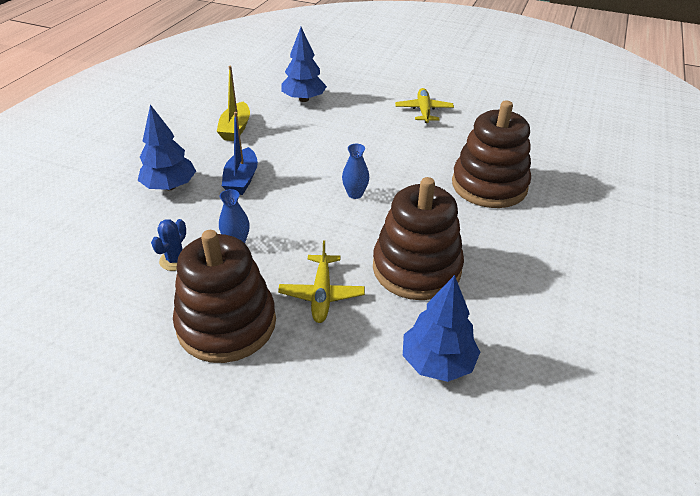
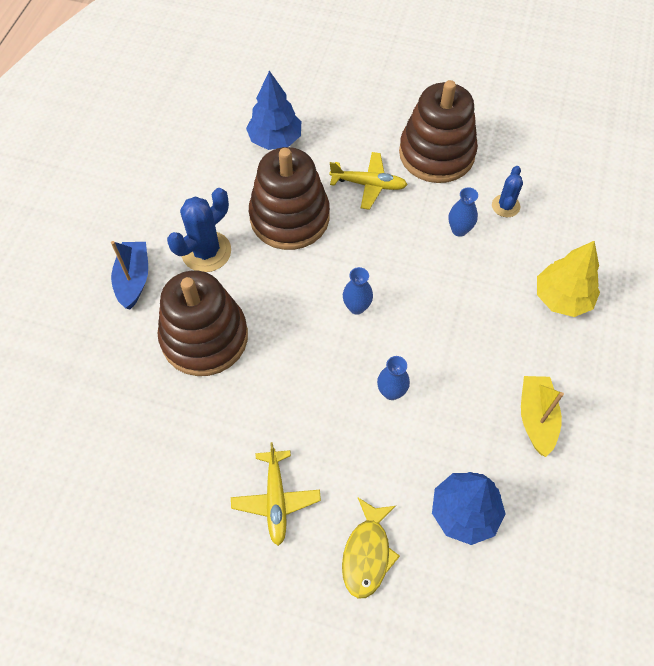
camera: 175 degrees right, 20 degrees up
(170, 186) = (562, 298): blue tree -> yellow tree
(241, 179) = (488, 317): blue boat -> blue boat (133, 279)
(321, 294) = (369, 184): yellow plane -> yellow plane turned 105 degrees clockwise
(337, 147) = (391, 392): none -> blue vase
(368, 91) = (367, 553): none -> yellow fish
(502, 245) = (206, 252): none -> blue cactus

